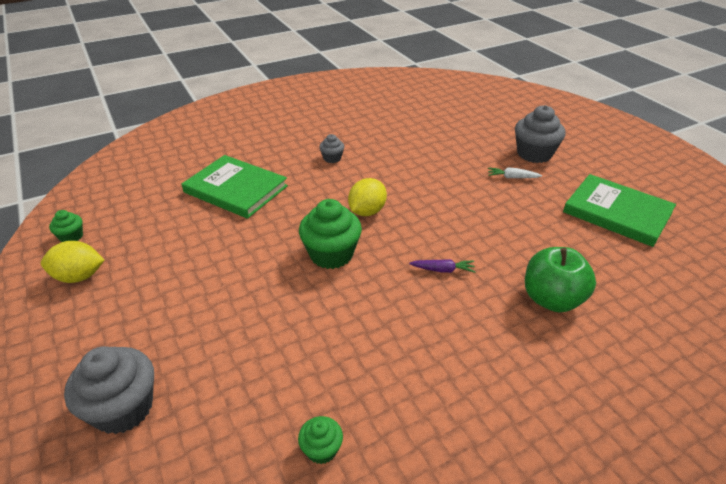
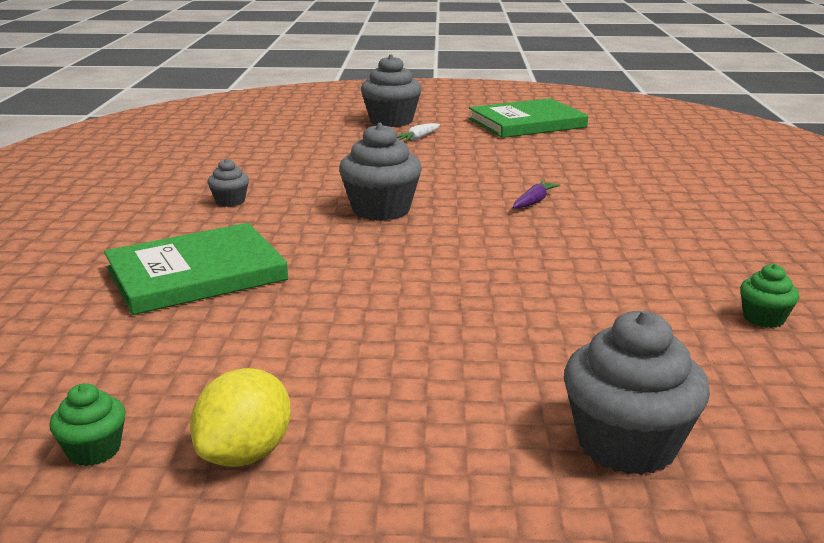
camera: 60 degrees left, 15 degrees down
(331, 254) = (441, 246): green cupcake -> none
(367, 211) = (381, 210): yellow lemon -> grey cupcake
(551, 299) = (621, 174): green apple -> none

